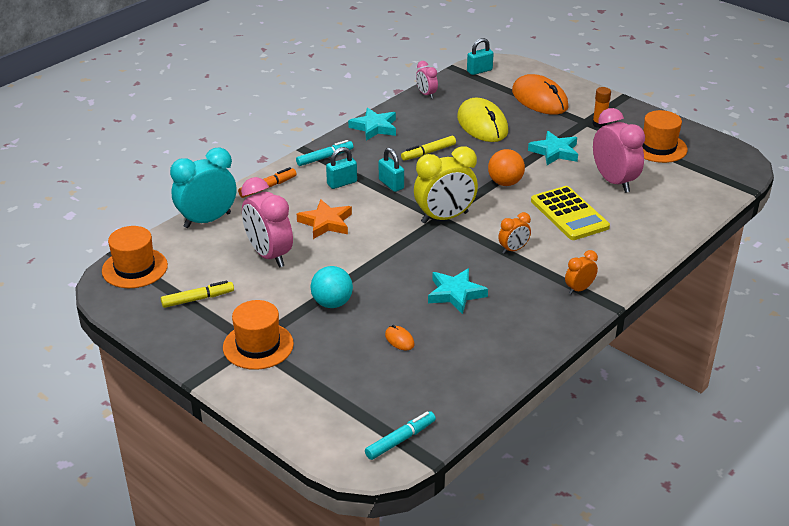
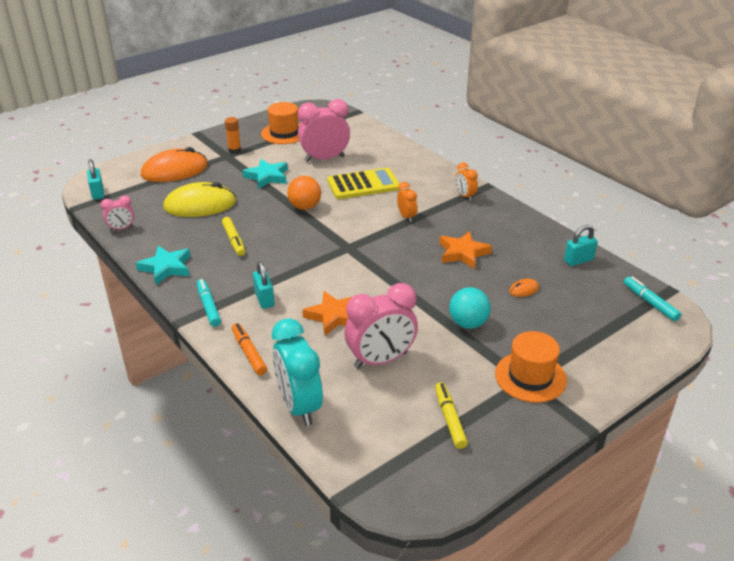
camera: 80 degrees left, 0 degrees up
(135, 268) = (381, 475): orange hat -> none
(391, 184) = (280, 268): turquoise padlock -> turquoise padlock (578, 260)
(444, 218) = (348, 245): yellow clock -> none
(455, 294) = (463, 253): turquoise star -> orange star

